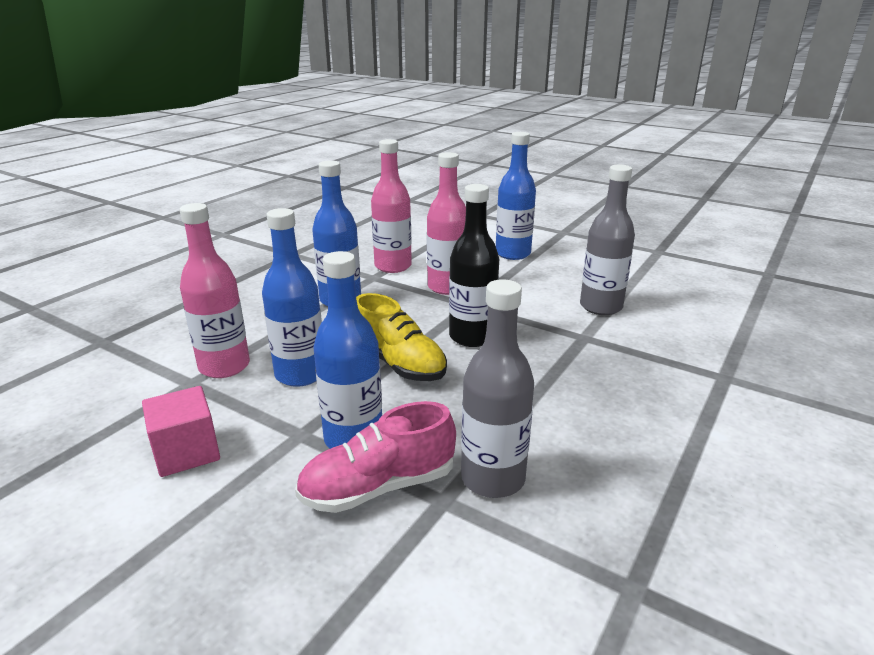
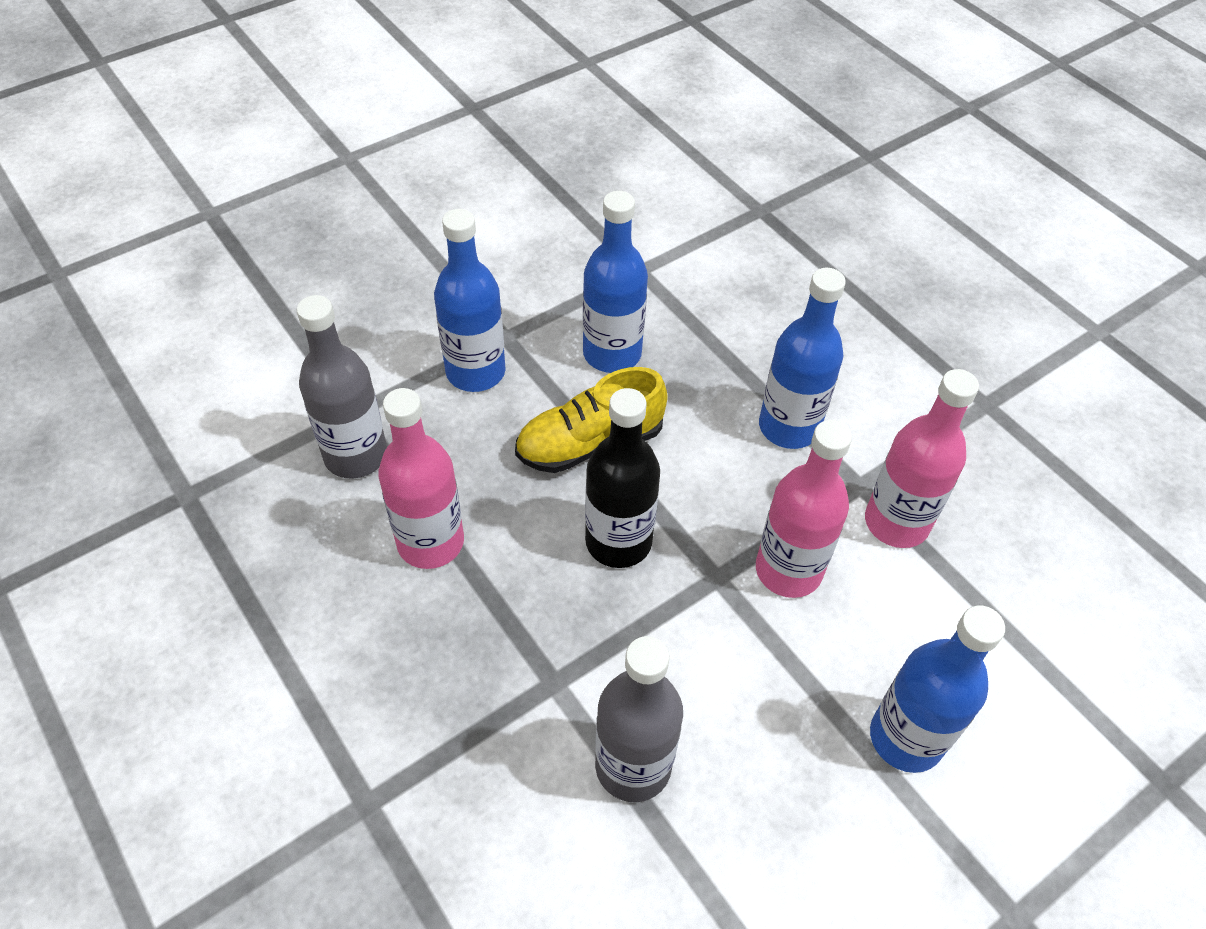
camera: 110 degrees right, 25 degrees up
(187, 452) = (523, 262): pink cube -> none
(224, 366) = (659, 297): pink bottle -> pink bottle (430, 542)
(378, 487) = (399, 373): pink shoe -> none

